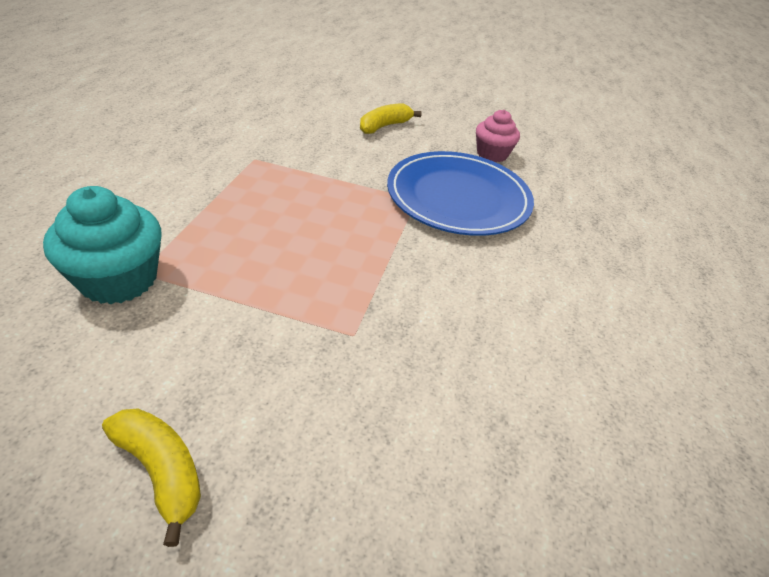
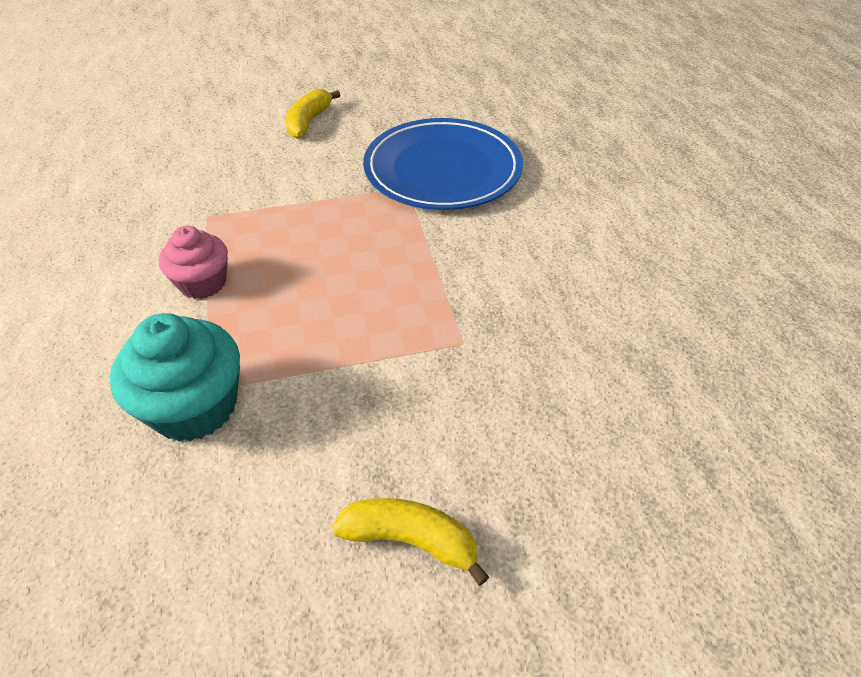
camera: 25 degrees left, 5 degrees up
(492, 154) = (436, 110): pink cupcake -> pink cupcake (203, 283)

